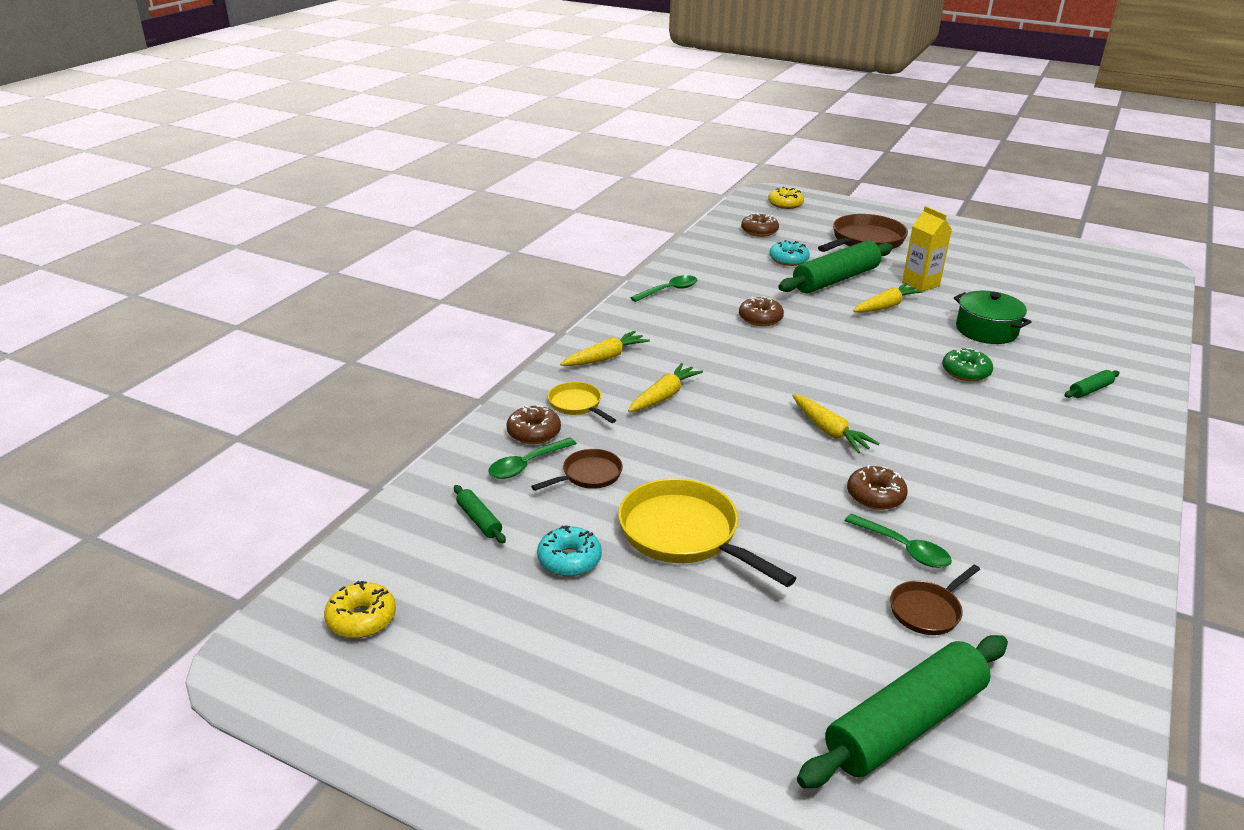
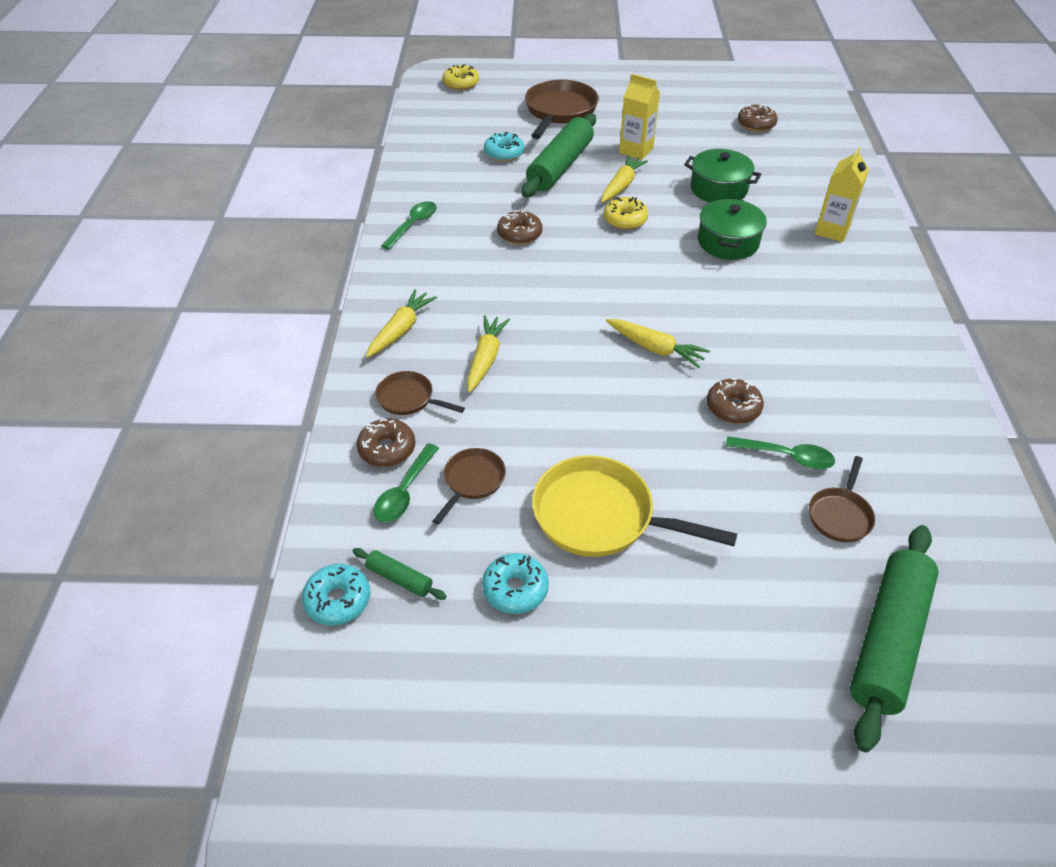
camera: 25 degrees left, 15 degrees up
(361, 618) = (356, 750): yellow donut -> yellow donut (625, 220)
(420, 518) = (338, 600): none -> turquoise donut
(577, 405) = (409, 399): yellow pan -> brown pan
(759, 231) = (456, 125): brown donut -> brown donut (756, 124)
(965, 372) = (728, 242): green donut -> green pot
(1090, 390) = (832, 230): green rolling pin -> yellow carton

